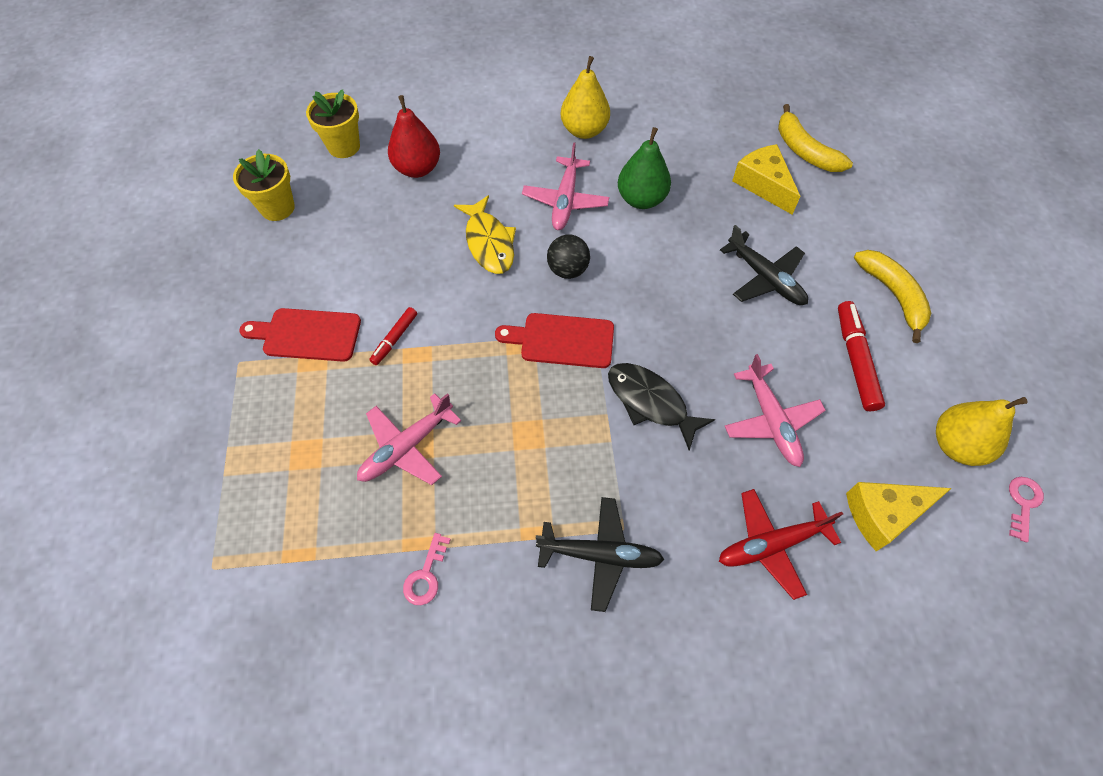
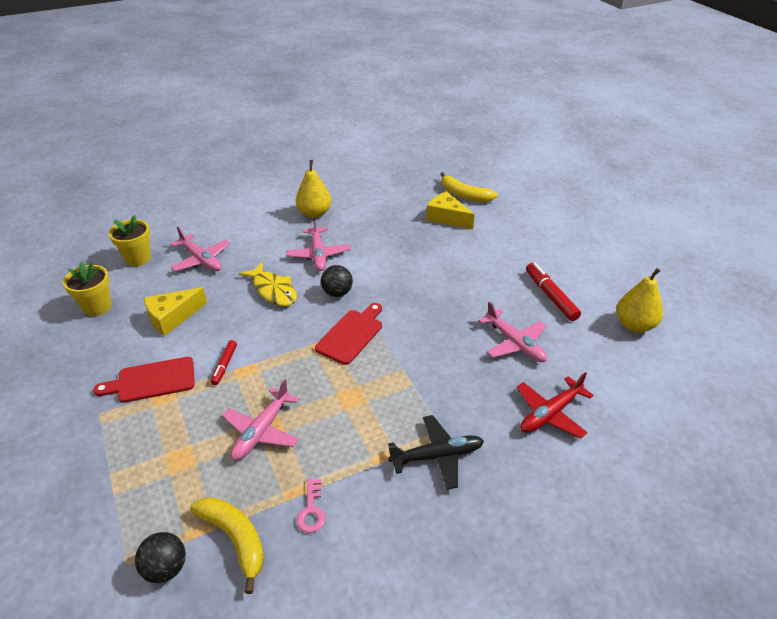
camera: 20 degrees left, 20 degrees down
(249, 589) = (166, 568): none -> black ball
(417, 168) = (201, 259): red pear -> pink plane
(562, 340) = (351, 334): red cutting board -> red cutting board turned 135 degrees clockwise
(641, 199) = (371, 242): green pear -> none
(650, 402) = (430, 354): black fish -> none
(765, 278) = (472, 266): black plane -> none
(883, 514) = (611, 375): yellow cheese -> yellow cheese (172, 317)
(893, 295) = (555, 257): yellow banana -> yellow banana (235, 539)
(1023, 503) = (688, 345): pink key -> none

